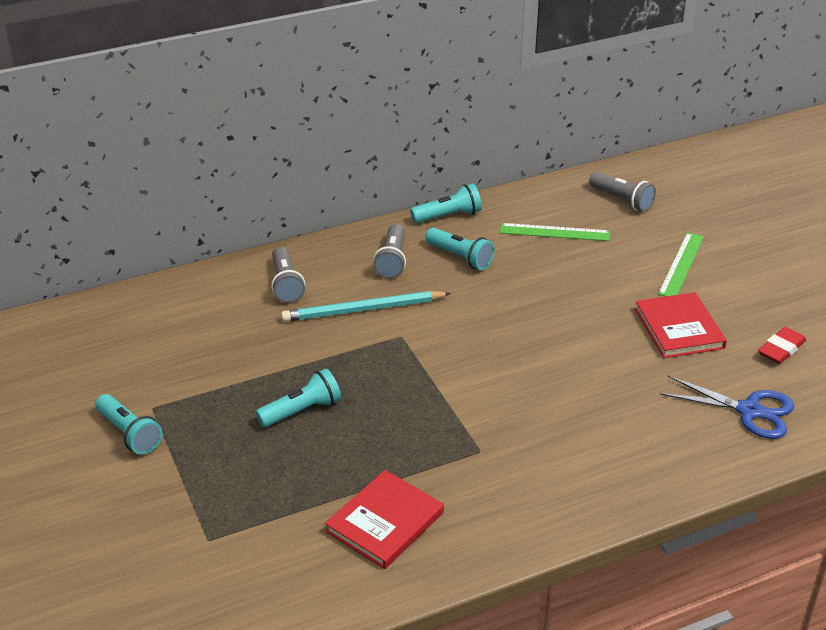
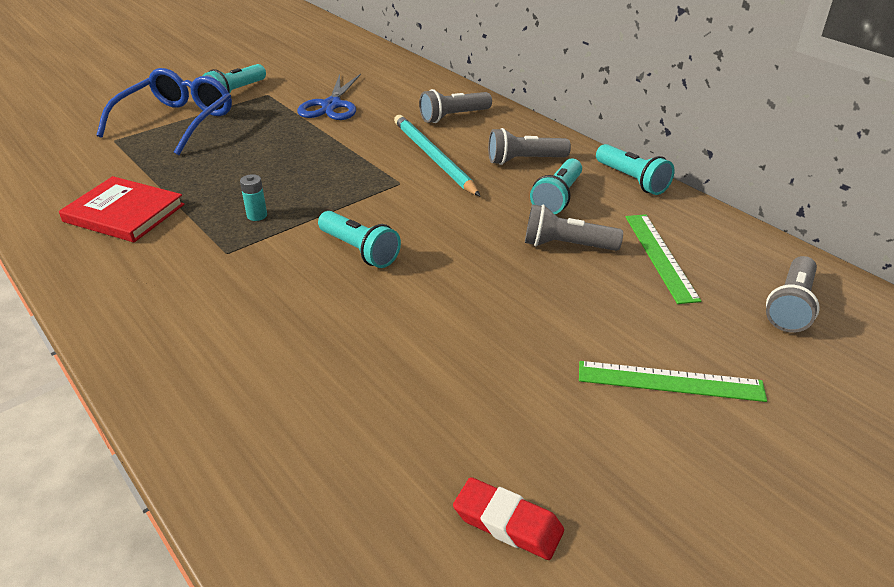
camera: 75 degrees right, 0 degrees up
(186, 485) = (177, 122): none -> blue glasses
(302, 410) = (274, 152): turquoise flashlight -> turquoise flashlight (359, 250)
(424, 429) = (257, 215): none -> turquoise battery
(528, 269) = (566, 245): none -> grey flashlight
(679, 328) = (508, 390): red book -> none
(749, 411) = (335, 485): blue scissors -> blue scissors (331, 105)

